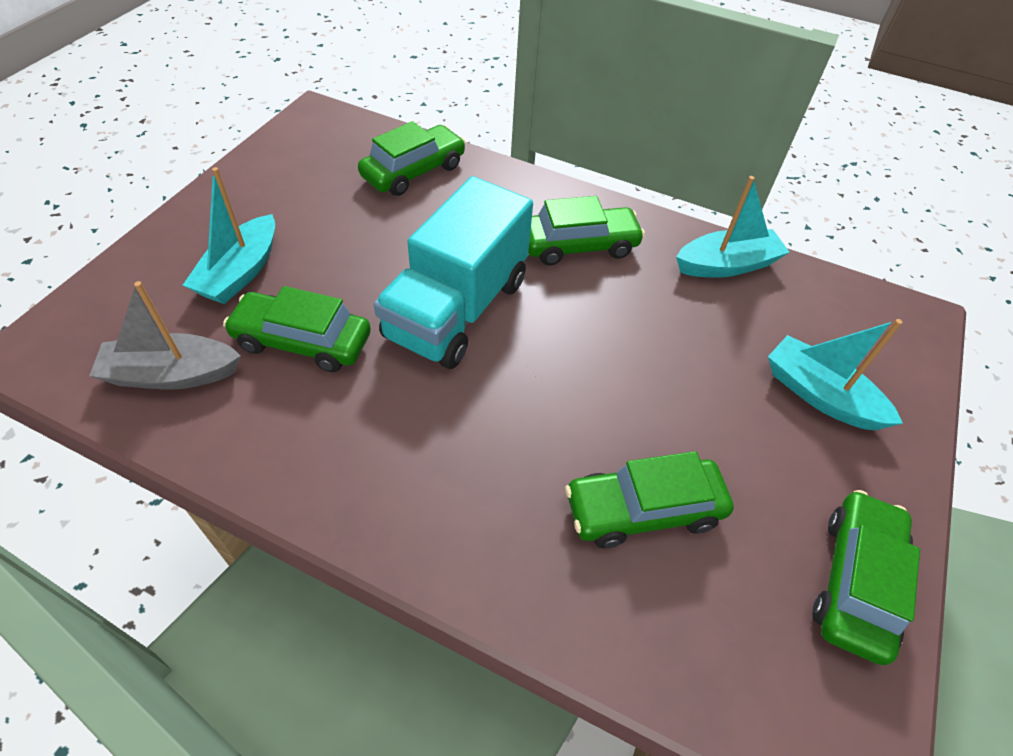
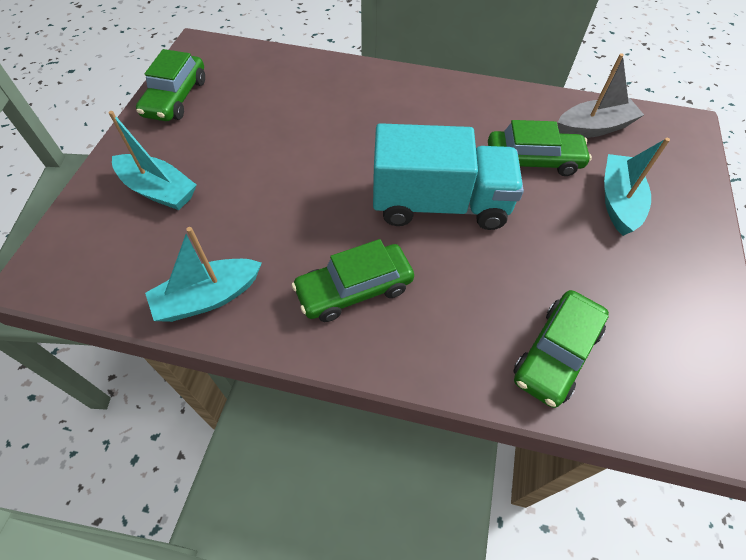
camera: 170 degrees right, 5 degrees up
(457, 309) = (440, 204): turquoise truck -> turquoise truck turned 75 degrees clockwise
(643, 509) = (289, 109): green car -> none

